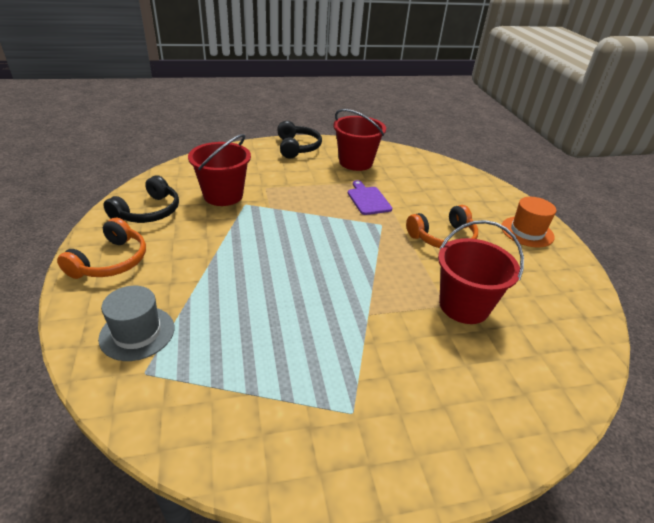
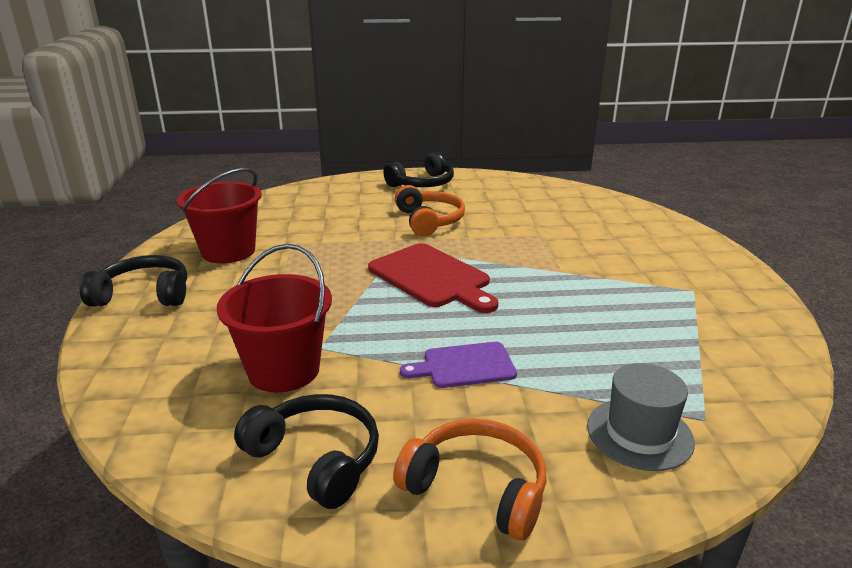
camera: 80 degrees left, 10 degrees down
(340, 241) = (432, 277): none -> red cutting board
(368, 199) = (337, 252): purple cutting board -> purple cutting board (464, 366)
(464, 306) = (540, 227): red bucket -> none
(527, 232) = (422, 183): orange hat -> black headphones

